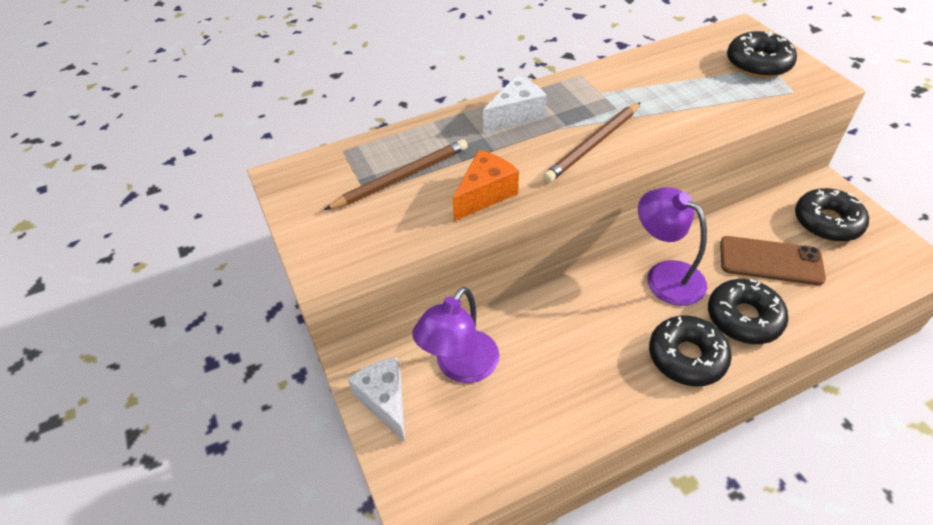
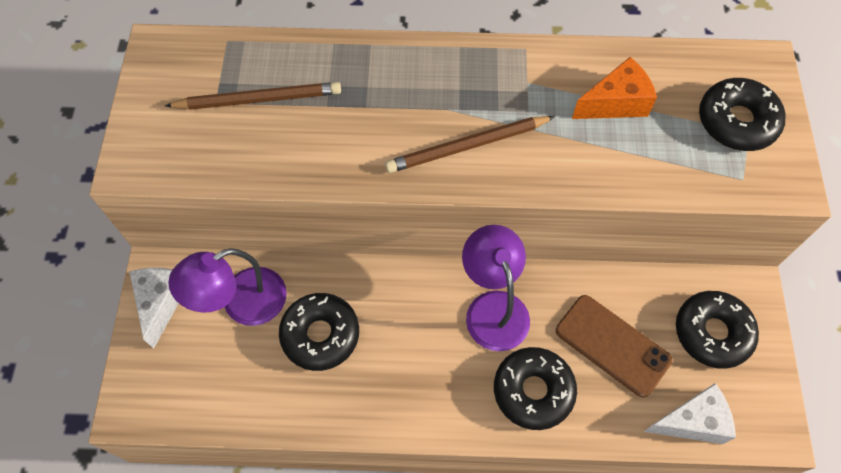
camera: 25 degrees right, 15 degrees up
(485, 194) = (320, 156): orange cheese -> orange cheese (615, 103)
(515, 115) = (418, 73): white cheese -> white cheese (691, 421)
(686, 357) = (446, 400): black donut -> black donut (320, 335)

